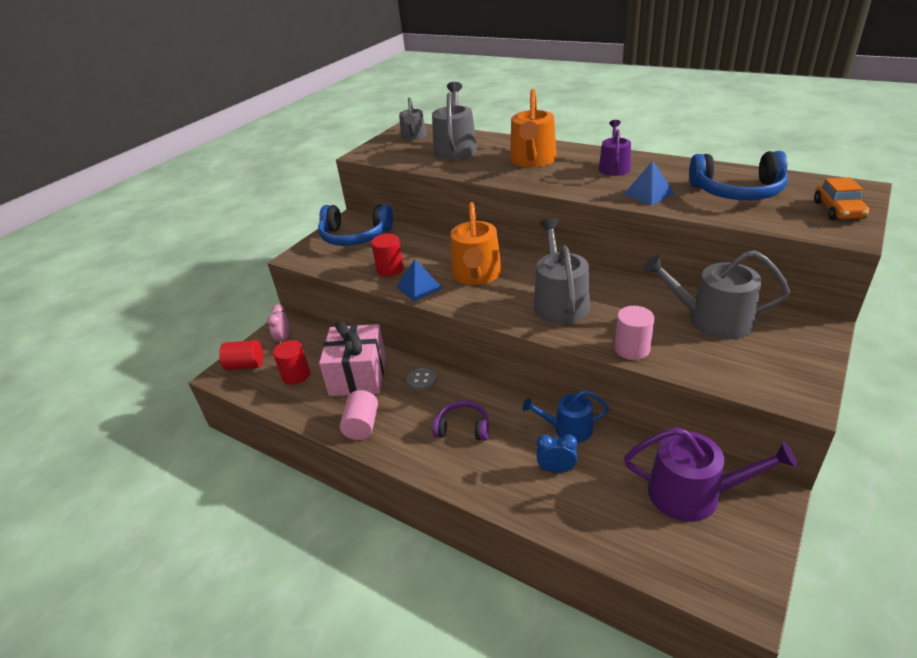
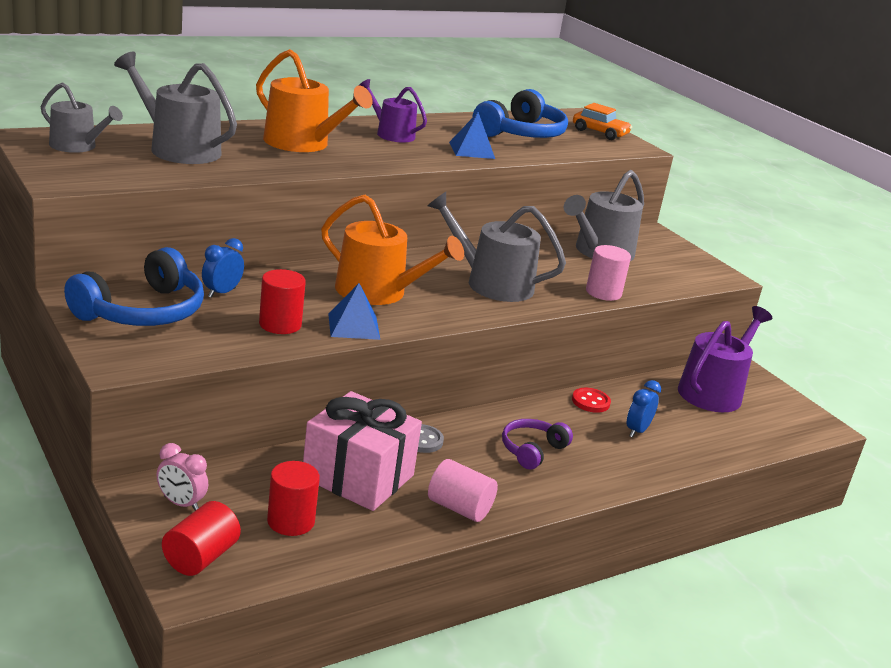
camera: 70 degrees left, 10 degrees down
(403, 241) = (221, 293): none -> blue clock
(568, 429) = (590, 402): blue watering can -> red button

